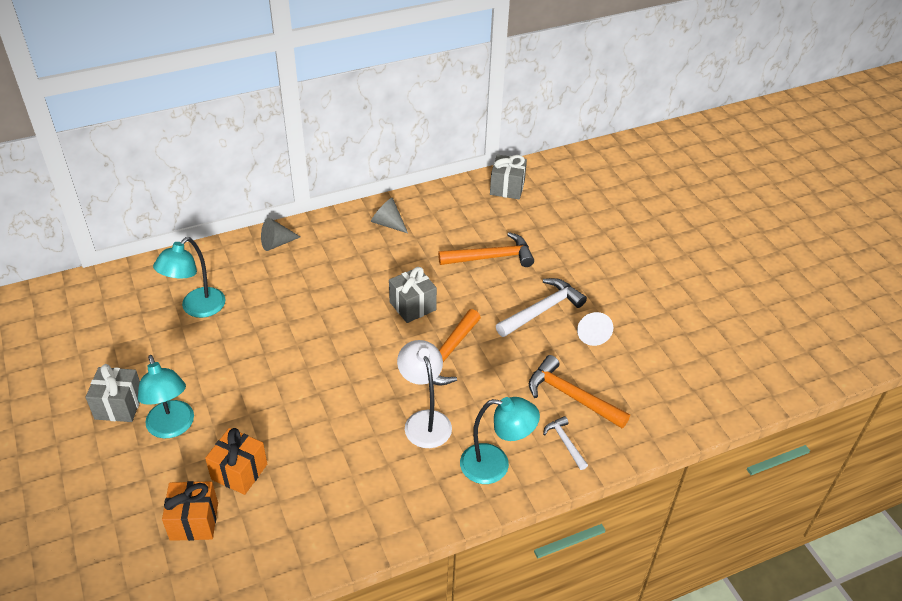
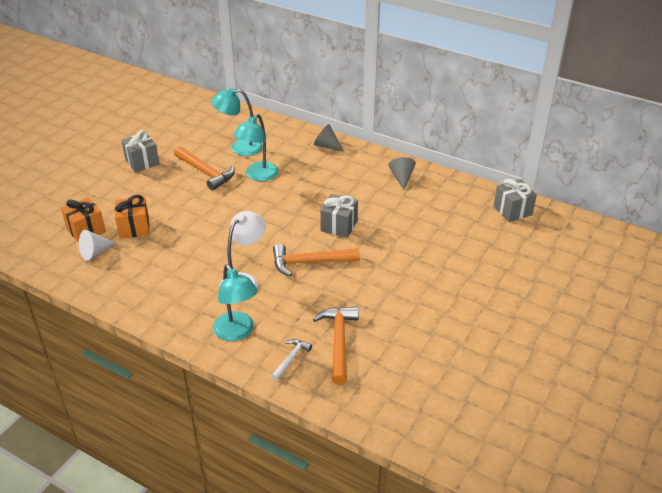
camera: 55 degrees right, 5 degrees down
(172, 427) = (144, 188): turquoise lamp -> turquoise lamp (258, 176)
(491, 257) = (429, 238): orange hammer -> orange hammer (205, 172)
(542, 310) = (407, 287): white hammer -> none
(592, 333) = (414, 324): white cone -> white cone (95, 252)

